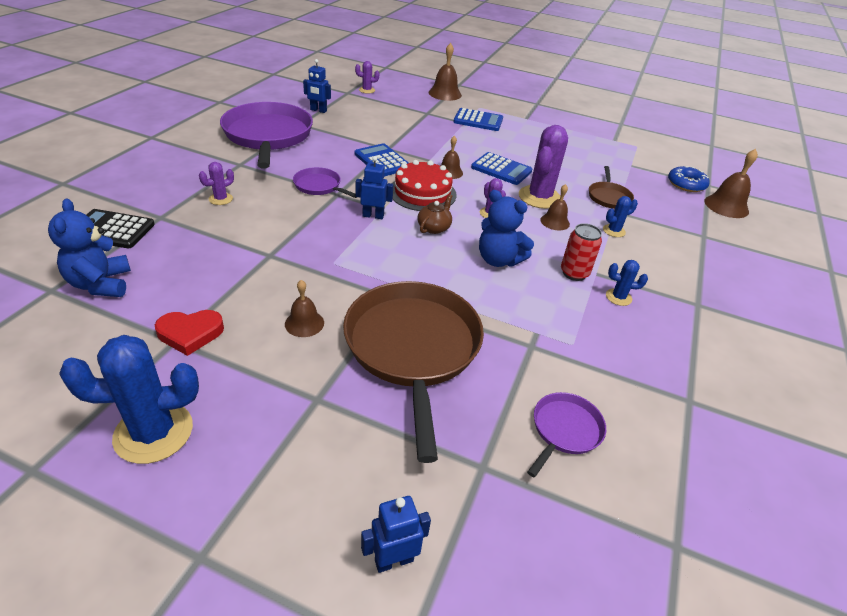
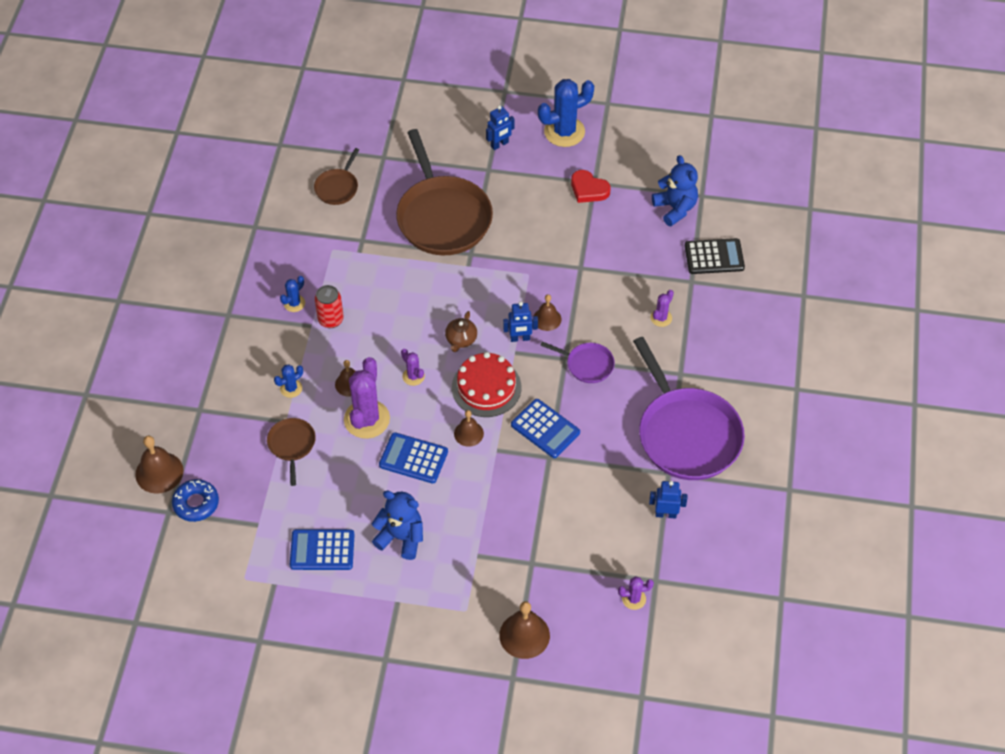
camera: 170 degrees right, 15 degrees up
(190, 333) = (588, 189): red heart -> red heart turned 120 degrees counterclockwise
(304, 323) = (522, 216): brown bell -> brown bell (547, 319)
(394, 560) = (418, 109): blue robot -> blue robot (499, 144)
(478, 120) = (460, 567): blue calculator -> blue calculator (322, 550)
(498, 260) = (396, 316): blue teddy bear -> blue teddy bear (401, 537)
(564, 430) = (337, 187): purple pan -> brown pan
(618, 297) = (294, 303): blue cactus -> blue cactus turned 45 degrees counterclockwise

